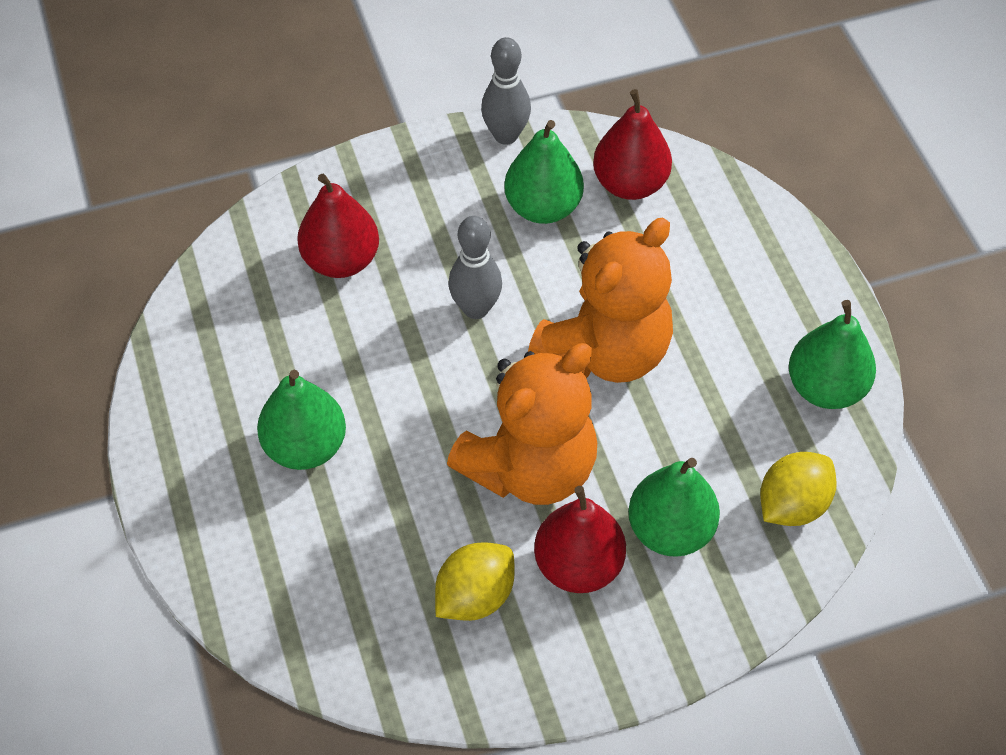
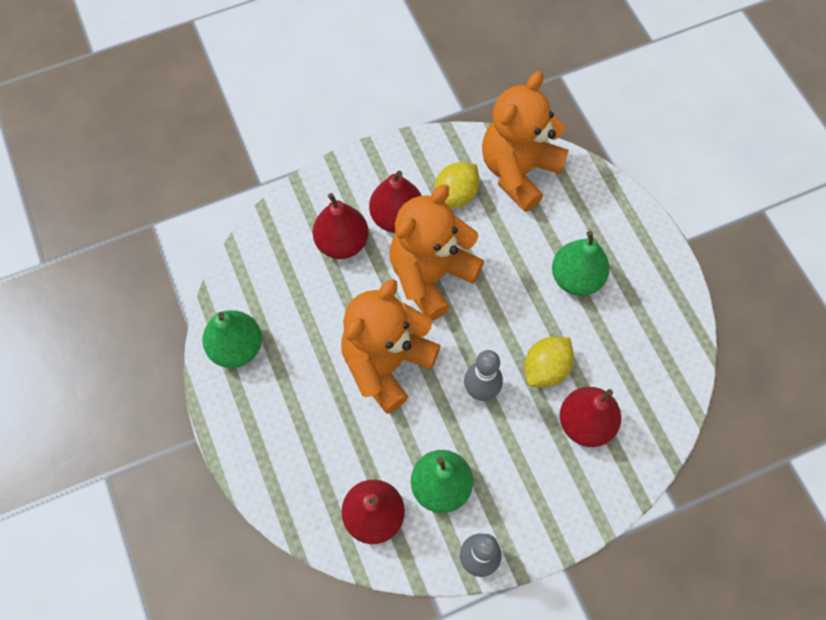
camera: 175 degrees right, 10 degrees up
(359, 631) = (518, 171): none -> orange teddy bear
(670, 530) = (342, 243): green pear -> red pear
(792, 505) = (266, 264): yellow lemon -> yellow lemon (546, 368)

